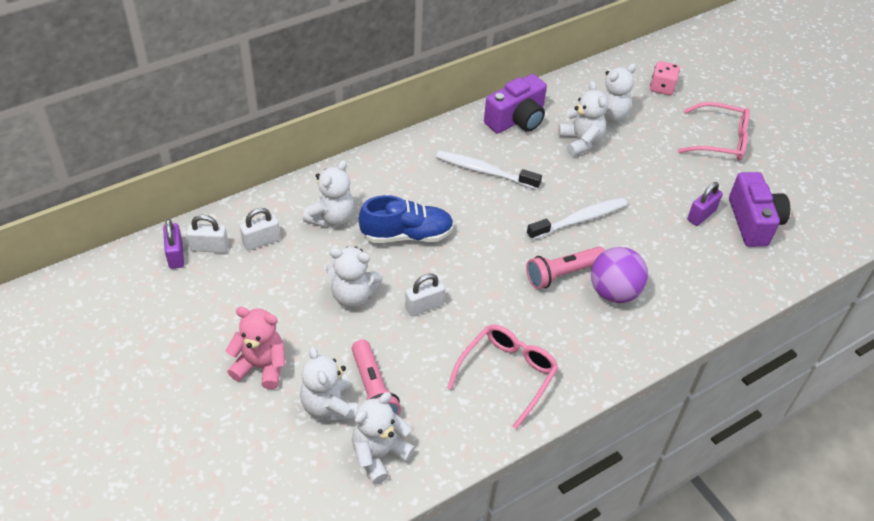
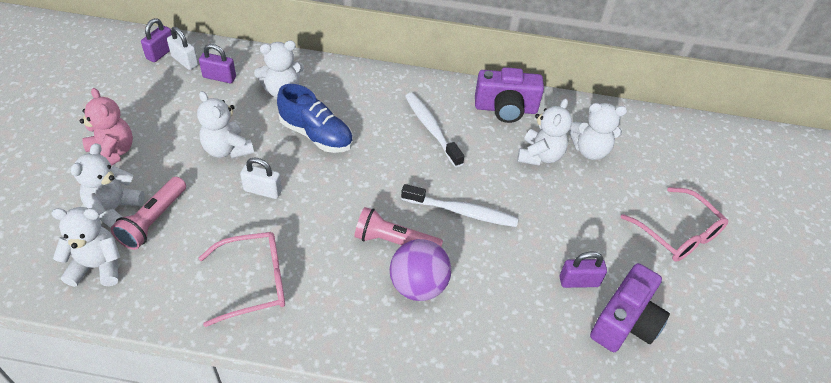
camera: 40 degrees right, 0 degrees up
(261, 241) = (219, 77): white padlock -> purple padlock
(662, 87) = (671, 159): pink dice -> none

